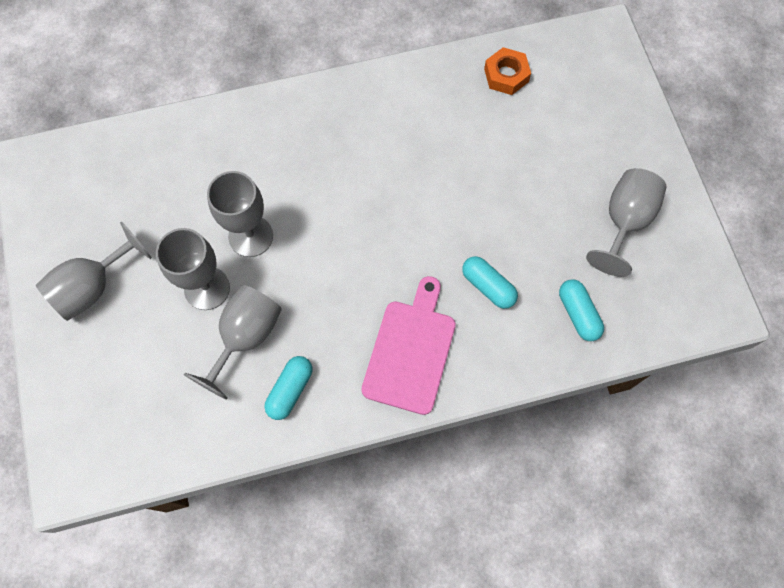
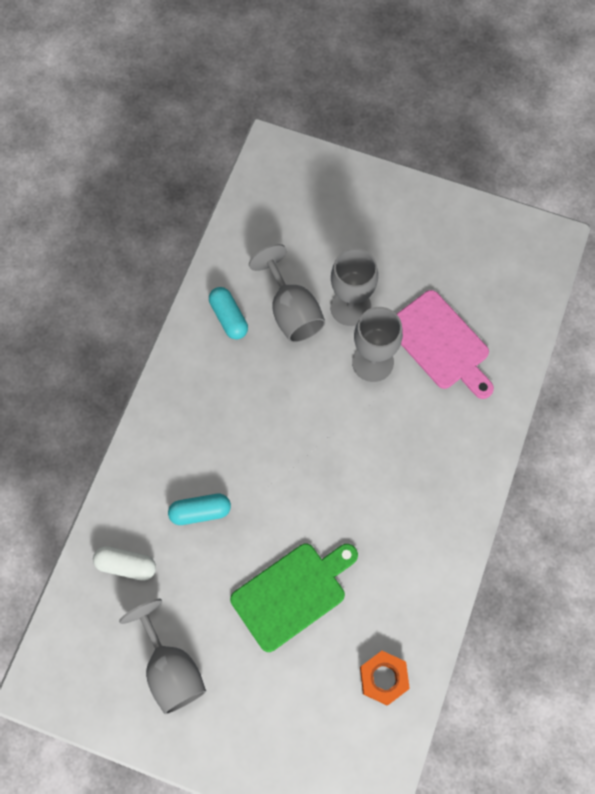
camera: 125 degrees right, 0 degrees up
(93, 287) = (407, 233): grey goblet -> none
(410, 351) = (194, 418): pink cutting board -> pink cutting board (441, 343)
(496, 173) = (292, 593): none -> green cutting board
(578, 314) = (126, 565): turquoise capsule -> white capsule

